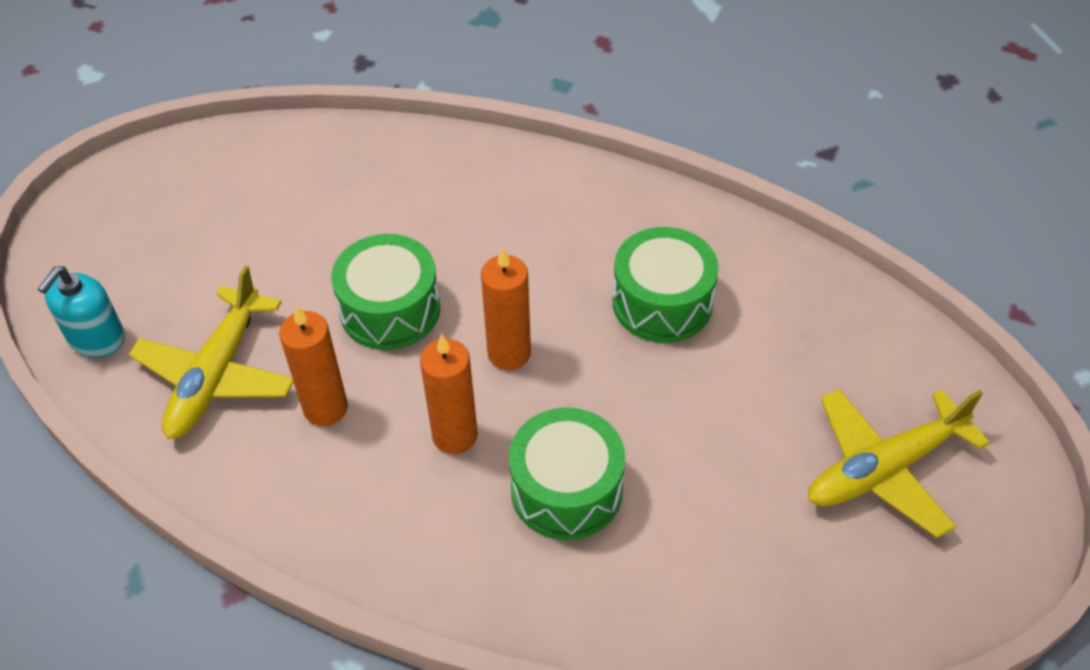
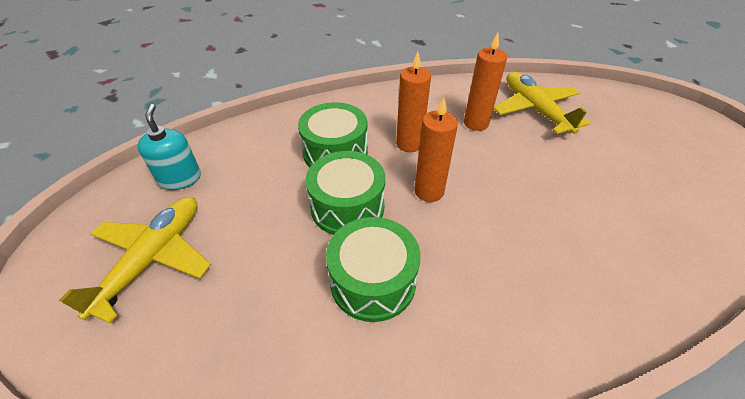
camera: 140 degrees right, 5 degrees down
(97, 339) = (597, 95): turquoise soap dispenser -> turquoise soap dispenser (180, 179)
(390, 309) = (514, 175): green drum -> green drum (347, 207)

